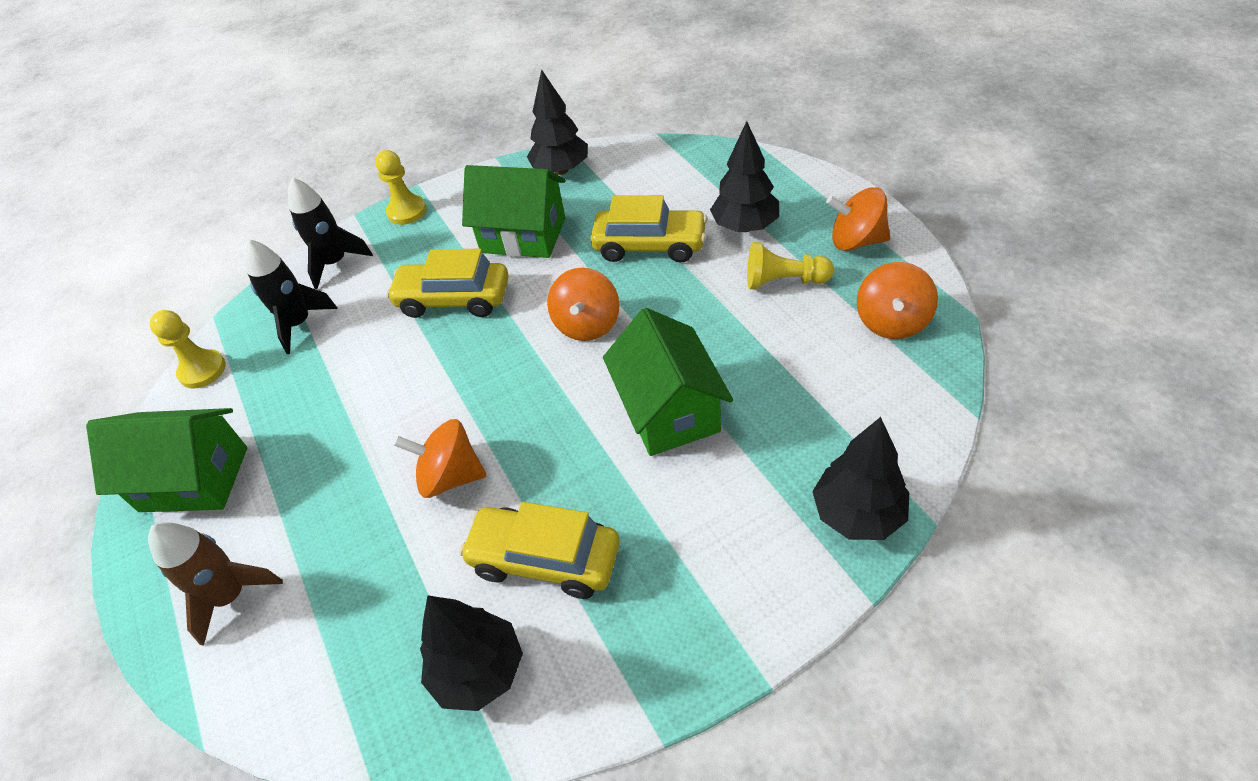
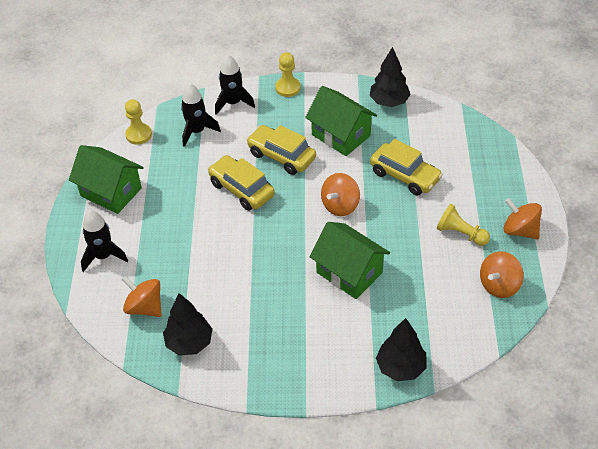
camera: 25 degrees right, 0 degrees up
(231, 596) = (103, 256): brown rocket -> black rocket
(450, 476) = (226, 251): orange spinning top -> orange spinning top (145, 307)
(545, 559) = (245, 311): yellow car -> yellow car (241, 189)
(669, 410) = (349, 272): green house -> green house turned 60 degrees counterclockwise
(745, 227) = (465, 190): black tree -> none

